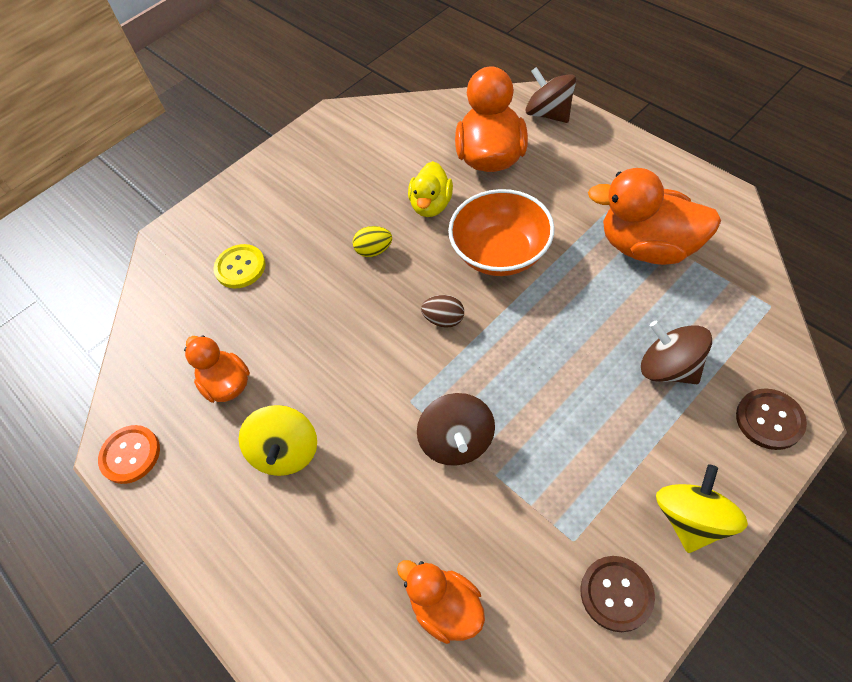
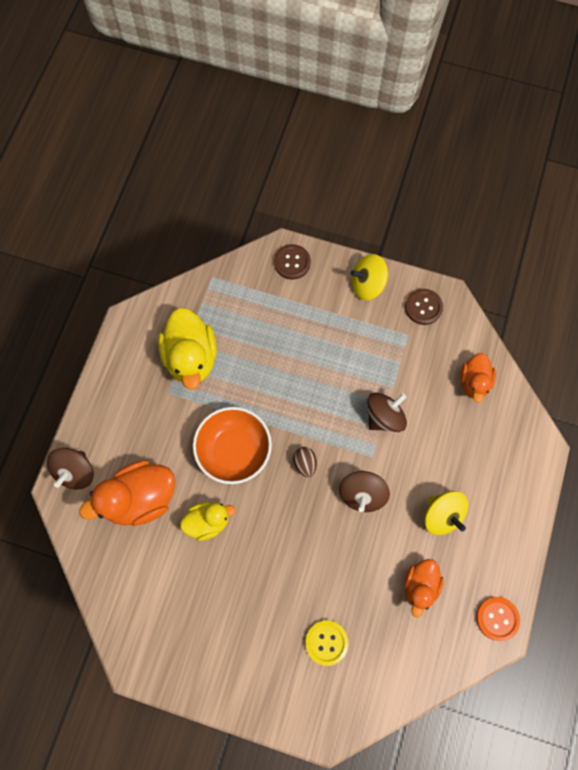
camera: 125 degrees left, 15 degrees up
(286, 452) = (442, 515): yellow spinning top -> yellow spinning top turned 90 degrees clockwise
(374, 250) = (268, 543): yellow egg -> none
(647, 246) = (191, 357): orange duck -> yellow duck
(669, 367) = (281, 319): brown spinning top -> brown spinning top (362, 494)

